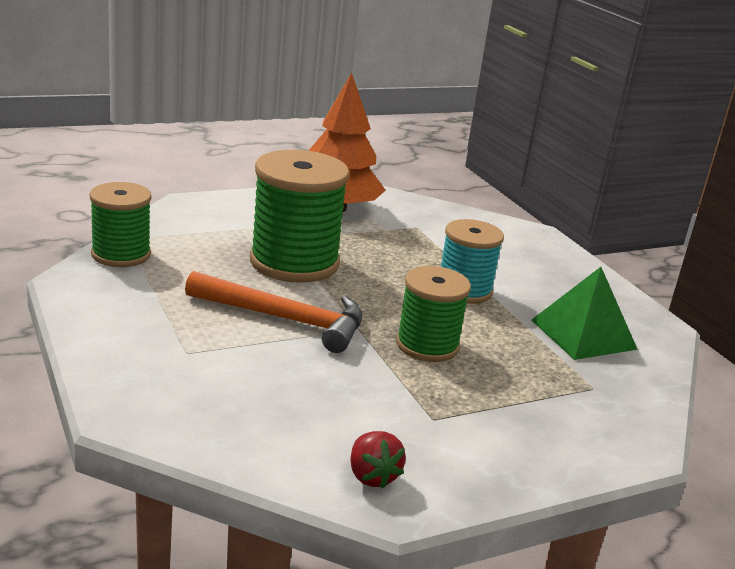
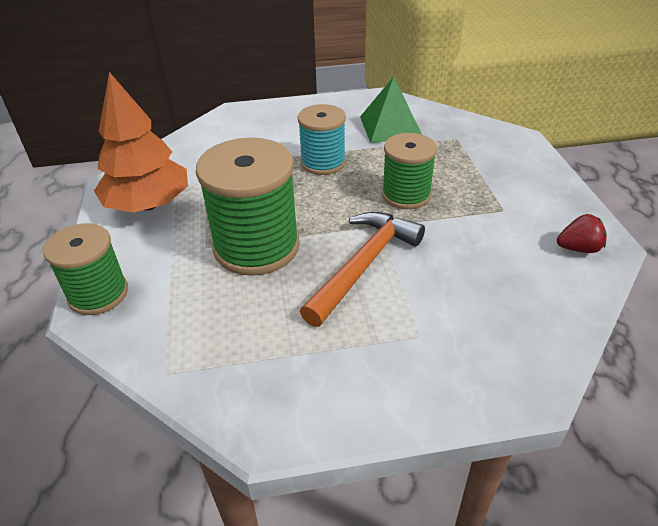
camera: 70 degrees left, 15 degrees up
(121, 254) = (207, 380): green spool -> green spool (98, 294)

